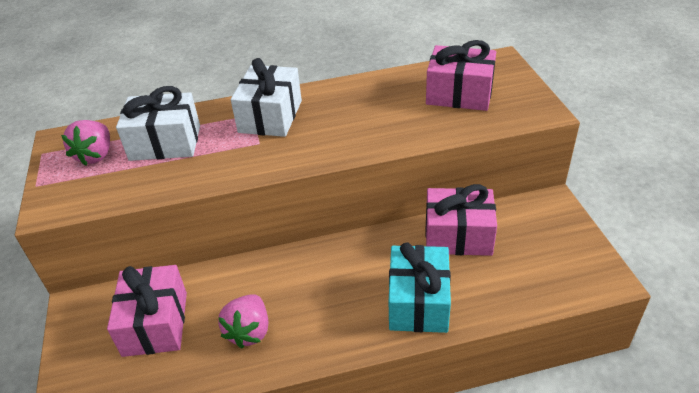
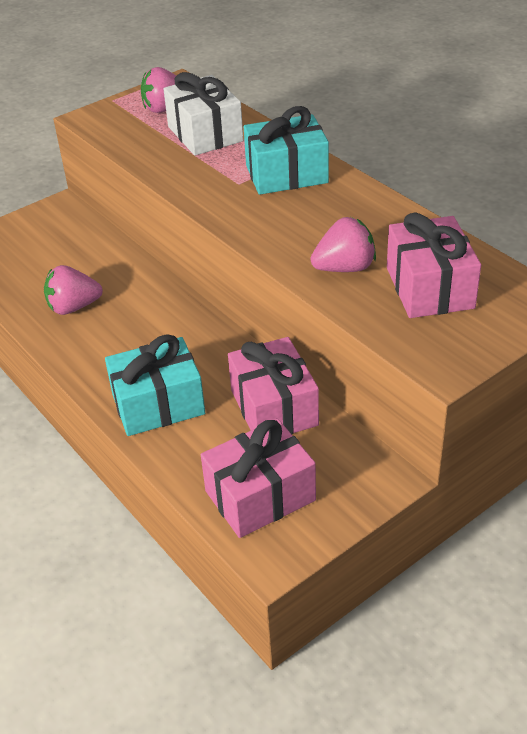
camera: 65 degrees right, 0 degrees up
(155, 323) = (60, 253): pink gift -> pink gift (260, 496)
(270, 116) = (286, 174): white gift -> turquoise gift
(413, 121) = (345, 268): none -> pink strawberry

